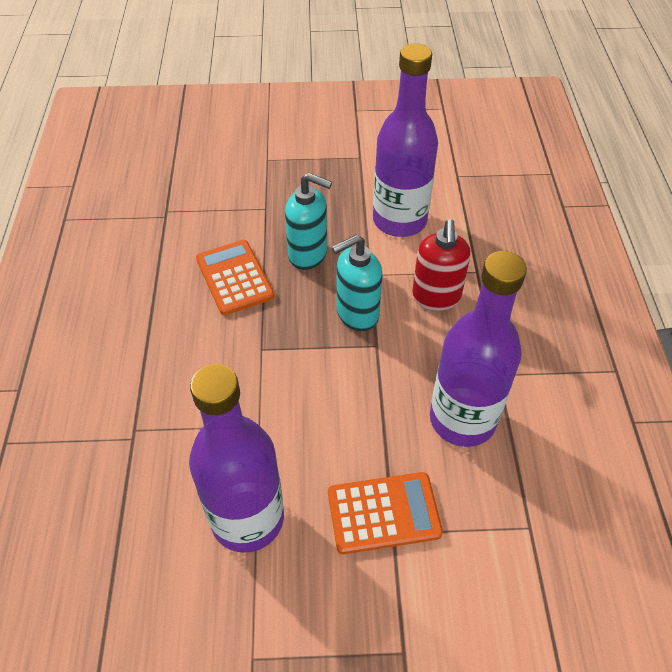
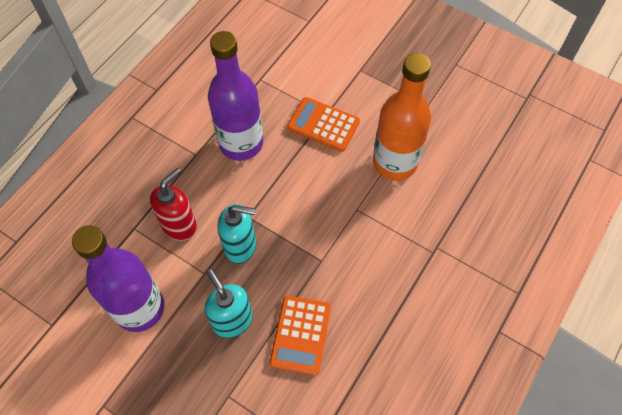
camera: 145 degrees left, 10 degrees up
(247, 519) = (395, 162): purple bottle -> orange bottle

